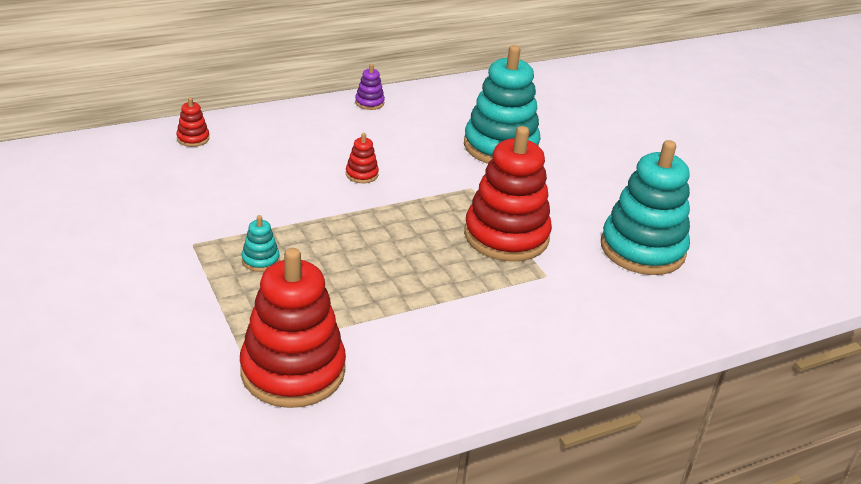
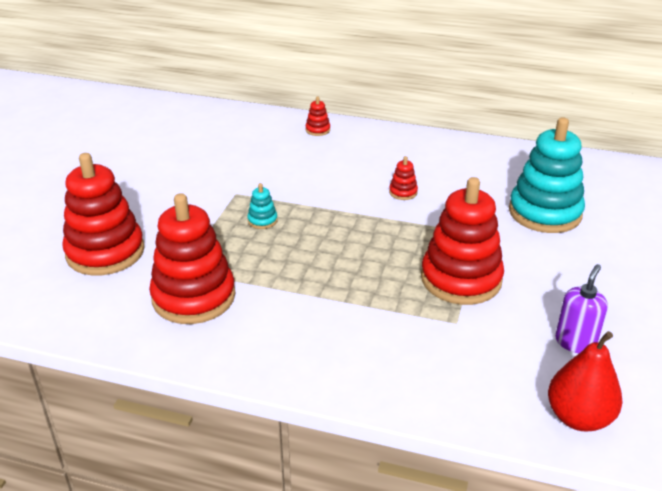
camera: 45 degrees right, 0 degrees up
(126, 374) = (105, 252): none -> red stacking toy
(369, 103) = (474, 145): purple stacking toy -> none
(642, 249) = (575, 342): turquoise stacking toy -> purple soap dispenser
(707, 306) = (578, 417): none -> red pear

